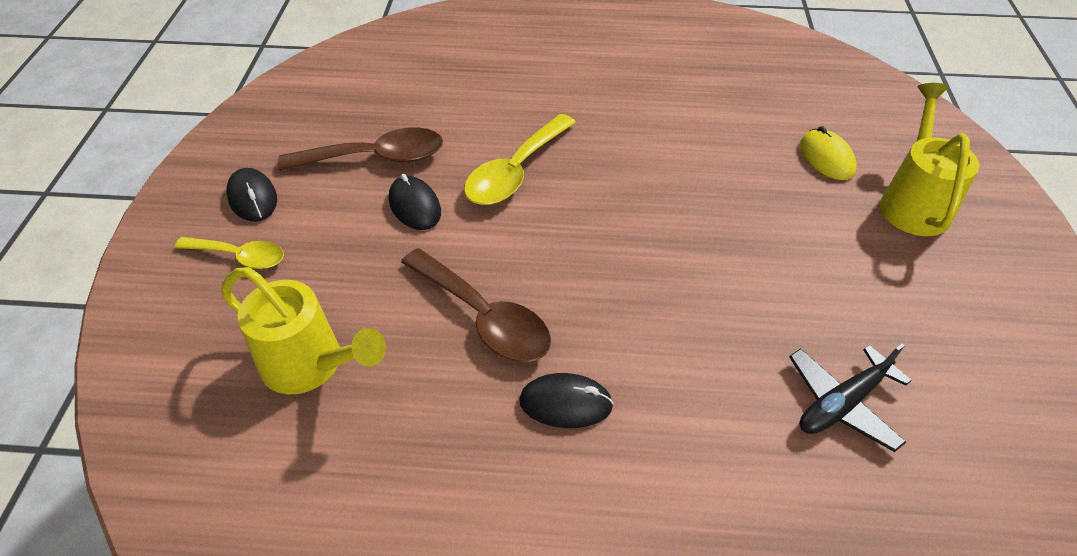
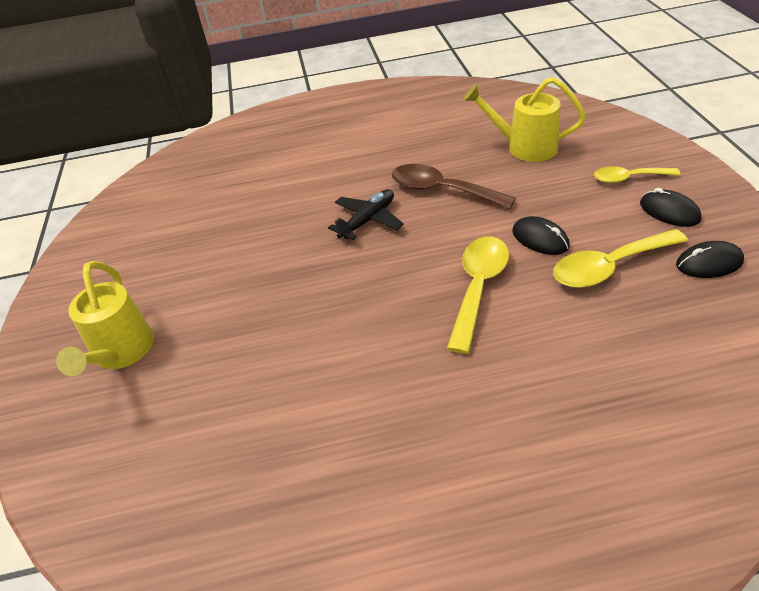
camera: 170 degrees right, 5 degrees down
(375, 158) = (609, 267): brown spoon -> yellow spoon
(565, 403) = (375, 168): black mouse -> black mouse (709, 263)
(826, 158) = (188, 382): yellow mouse -> none
(842, 404) = (221, 205): black plane -> black plane (368, 220)

